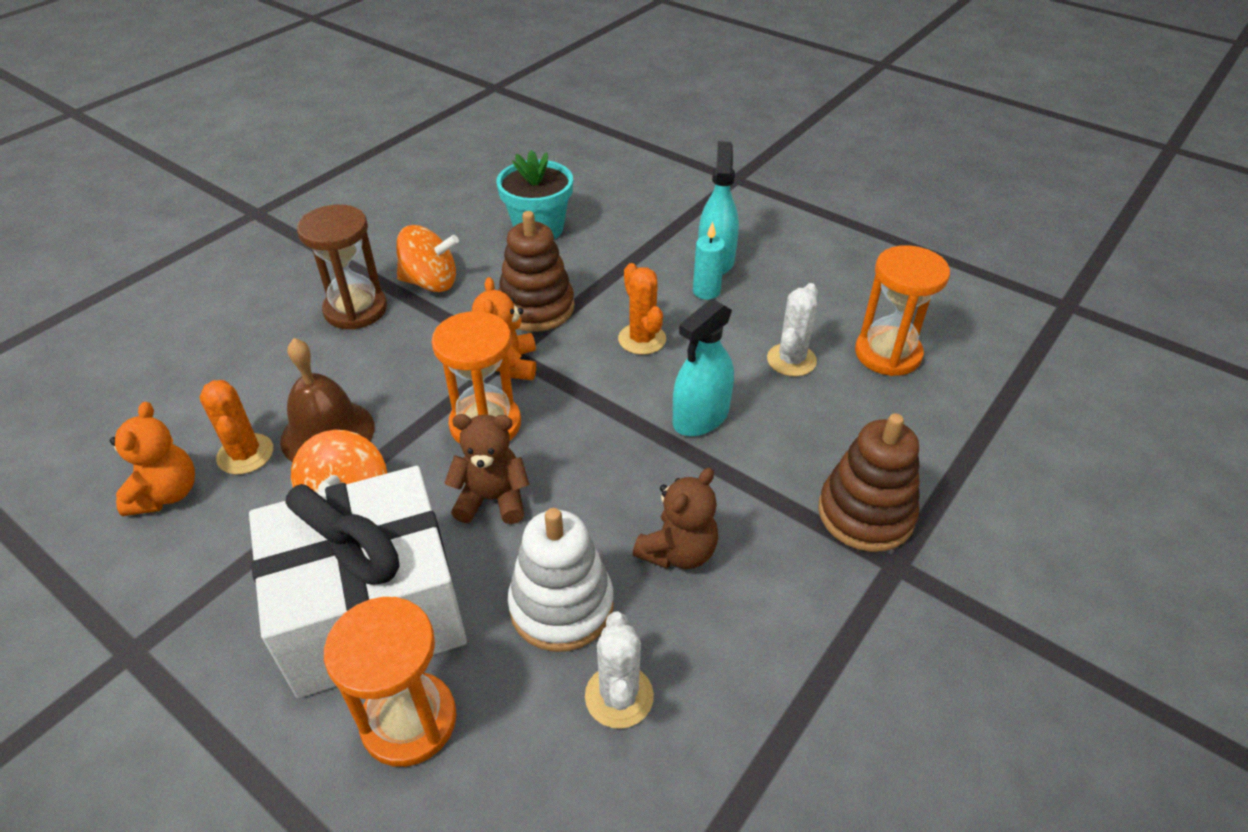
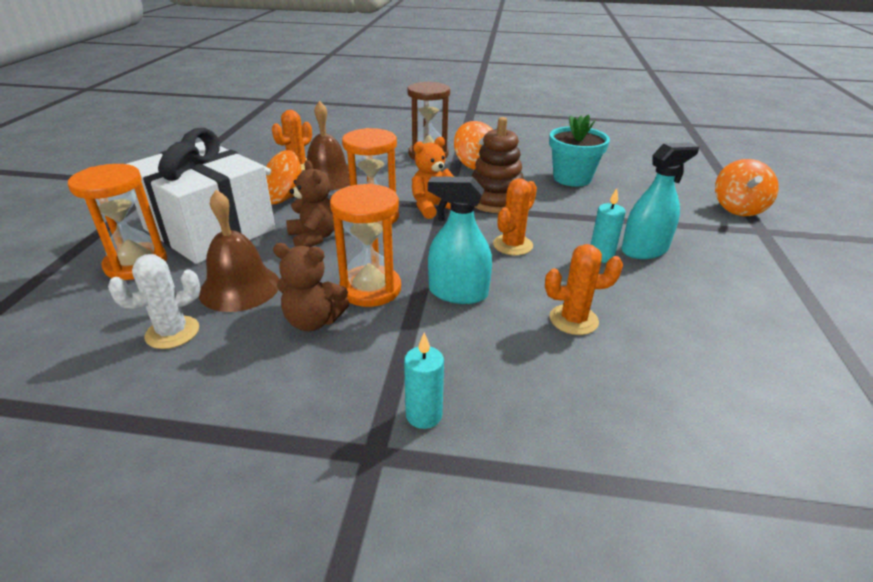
camera: 60 degrees right, 10 degrees down
(166, 494) = (259, 159): orange teddy bear -> none
(561, 606) = (240, 287): white stacking toy -> brown bell
(690, 167) = (738, 208): none -> orange spinning top
(791, 360) = (573, 320): white cactus -> orange cactus
(865, 513) = (424, 415): brown stacking toy -> turquoise candle
(887, 354) = (655, 377): orange hourglass -> orange hourglass (370, 289)

